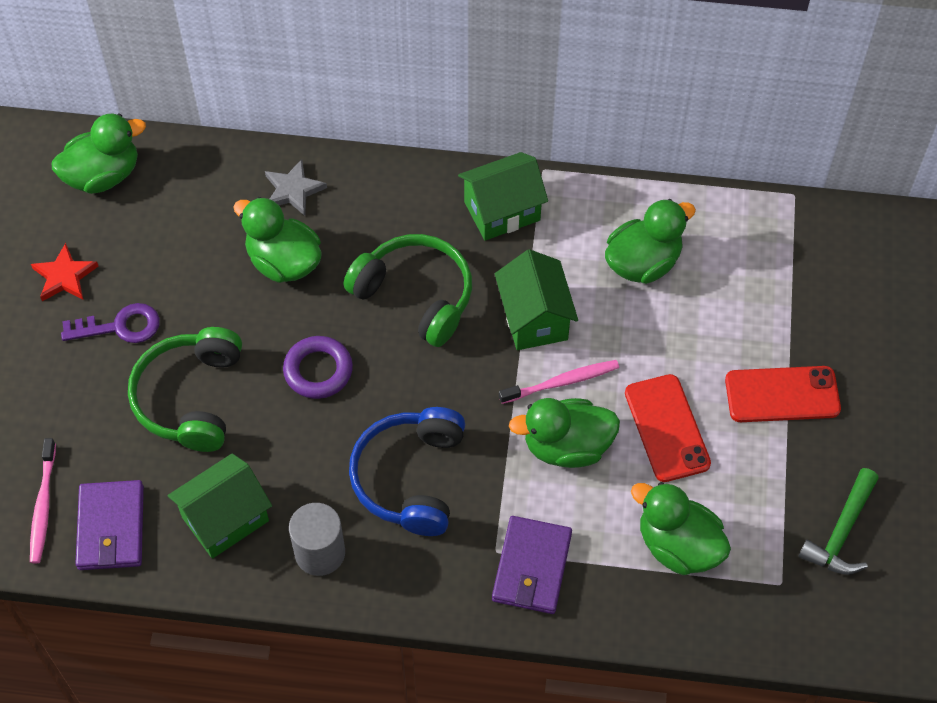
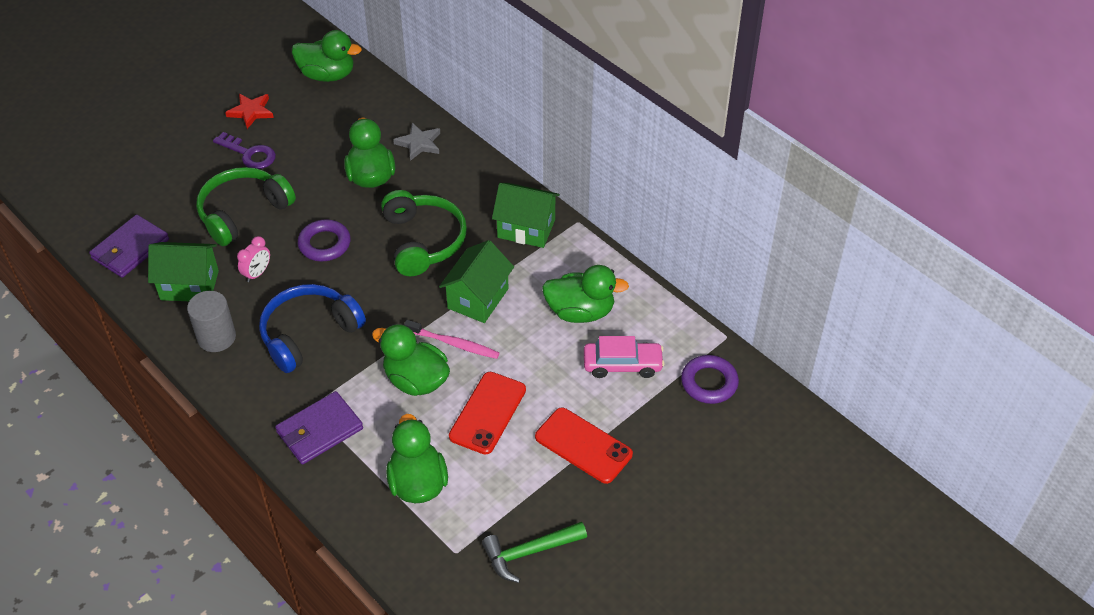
camera: 40 degrees right, 10 degrees down
(43, 506) = (111, 216): pink toothbrush -> none
(283, 453) = (257, 273): none -> pink clock
(734, 289) = (622, 365): none -> pink car
(824, 251) = (709, 383): none -> purple ring

